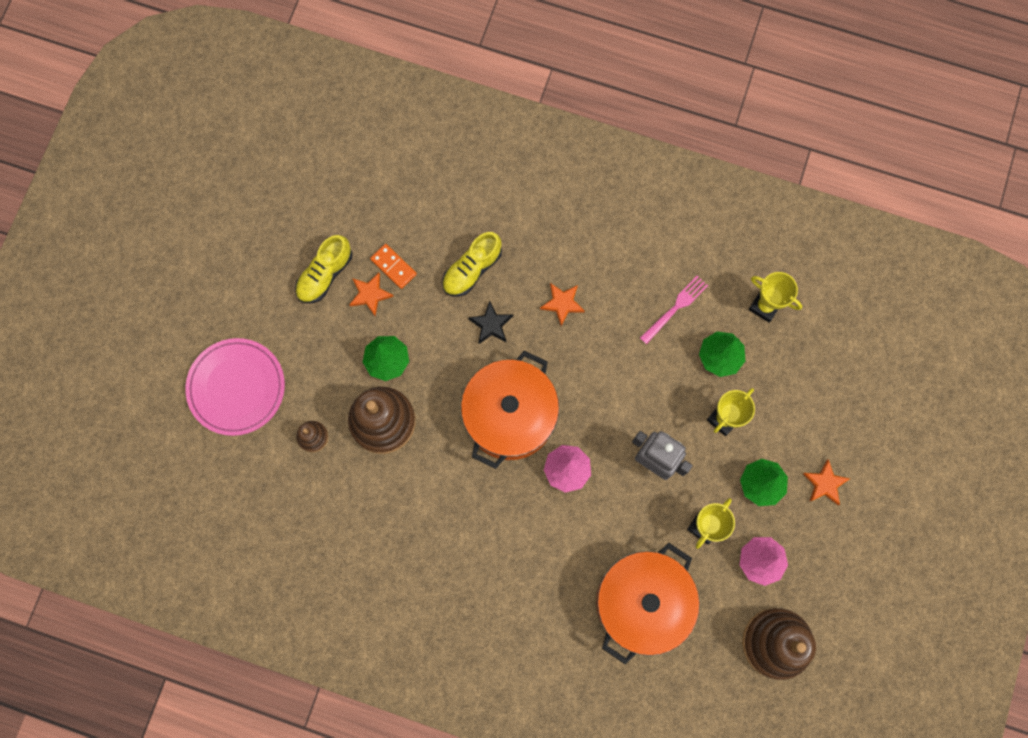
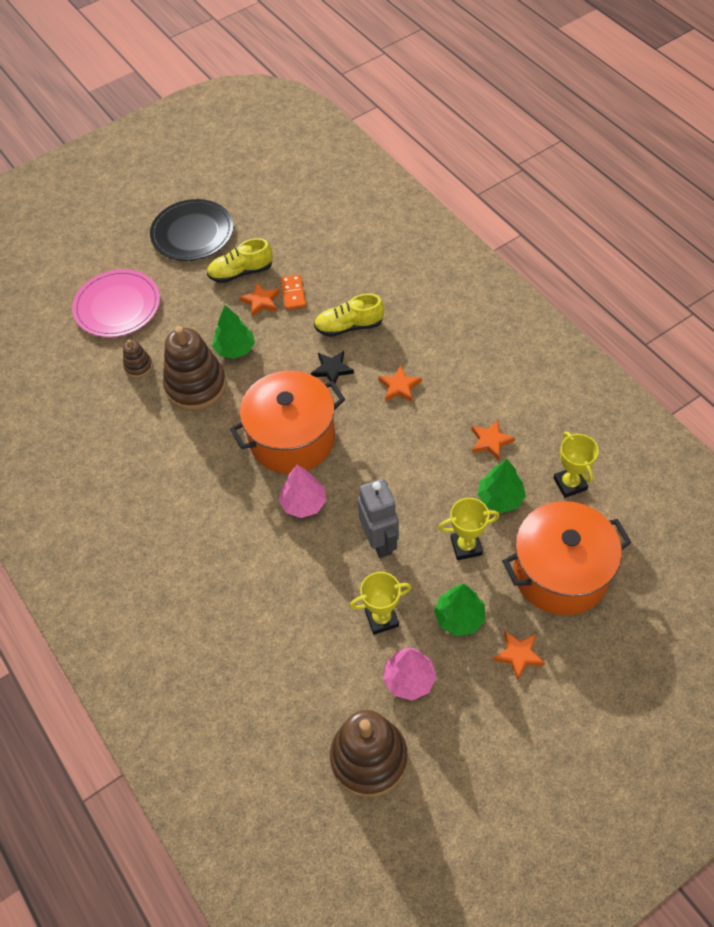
camera: 40 degrees right, 20 degrees down
(240, 260) = (192, 233): none -> black plate
(641, 602) = (279, 642): orange pot -> orange pot (560, 573)
(675, 307) = (490, 441): pink fork -> orange star

